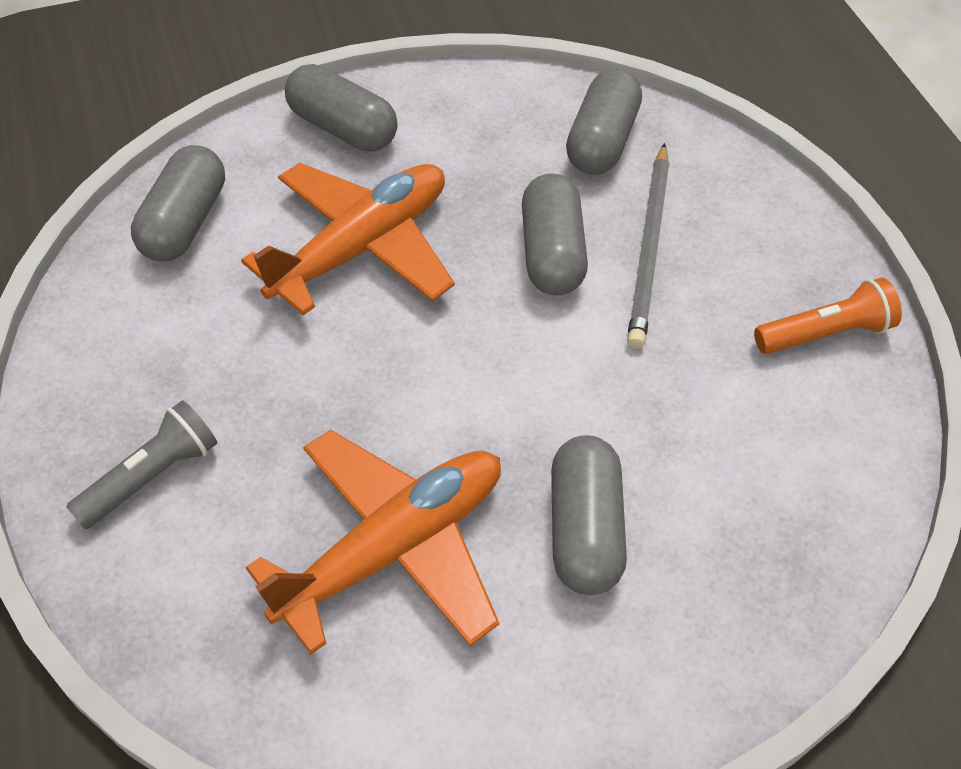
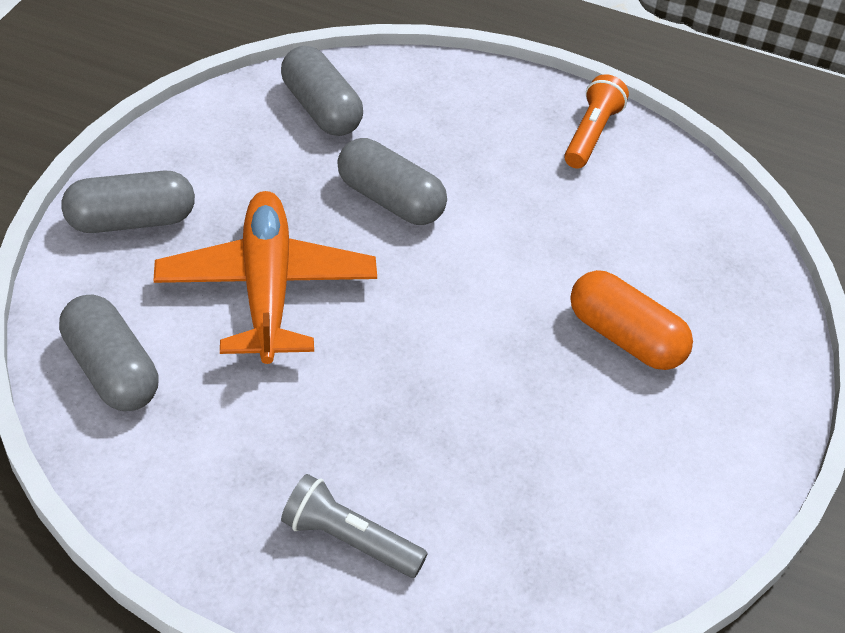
camera: 55 degrees left, 5 degrees down
(151, 477) = (349, 540): grey flashlight -> grey flashlight turned 60 degrees counterclockwise
(393, 548) = (548, 440): orange plane -> none
(585, 530) = (625, 337): grey capsule -> orange capsule
(649, 248) = (439, 155): grey pencil -> none

